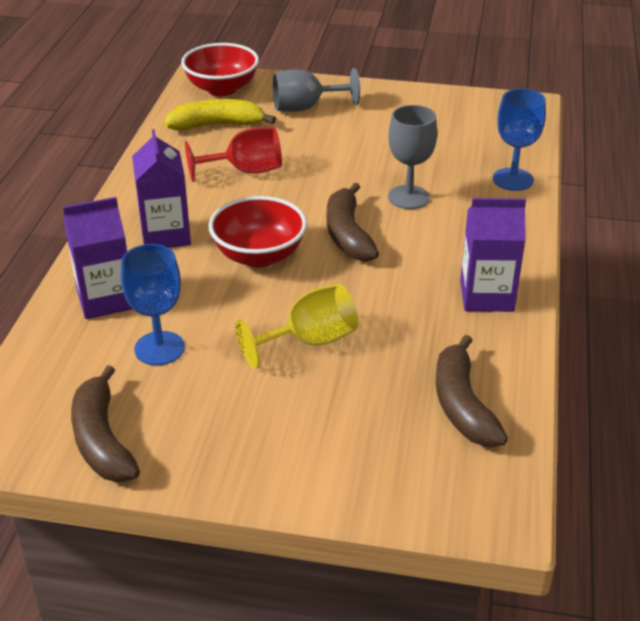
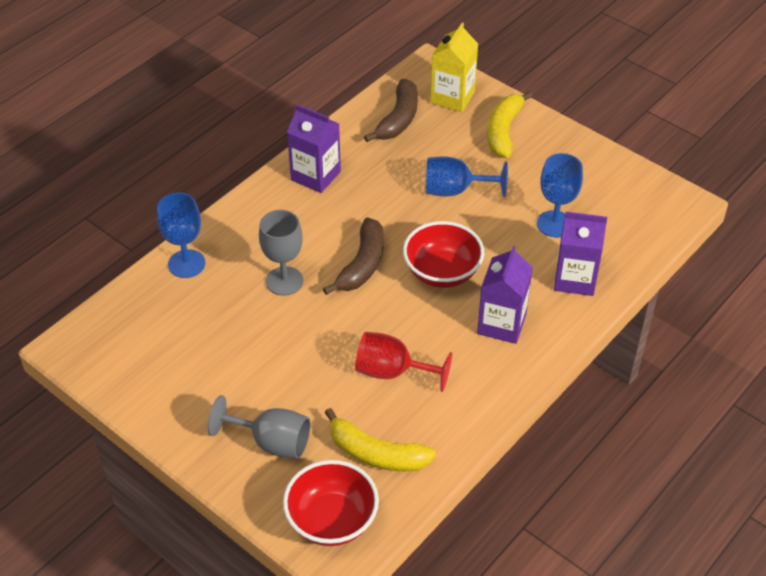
camera: 150 degrees left, 10 degrees up
(102, 440) = (615, 178): brown banana -> none
(303, 447) = (503, 131): none -> yellow banana
(309, 341) = (455, 190): yellow goblet -> blue goblet
(419, 472) = (452, 97): none -> yellow carton

